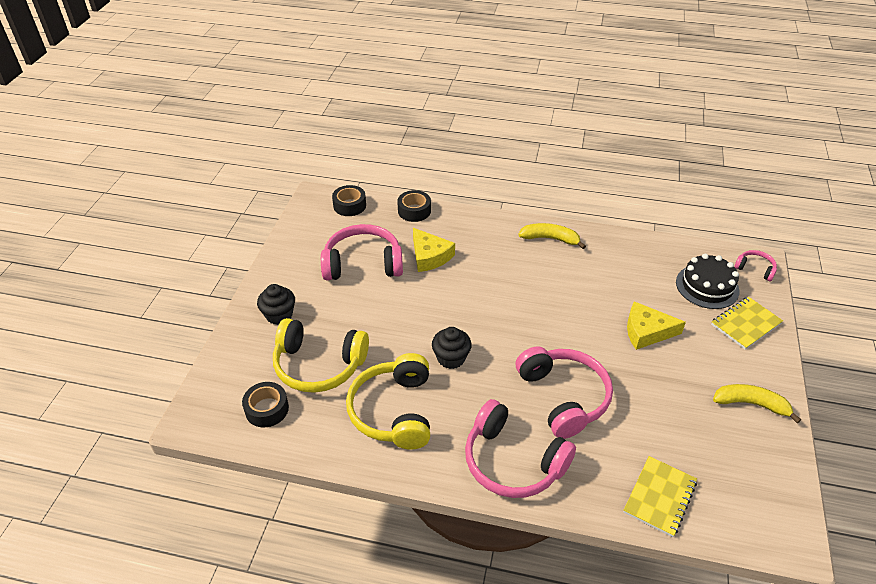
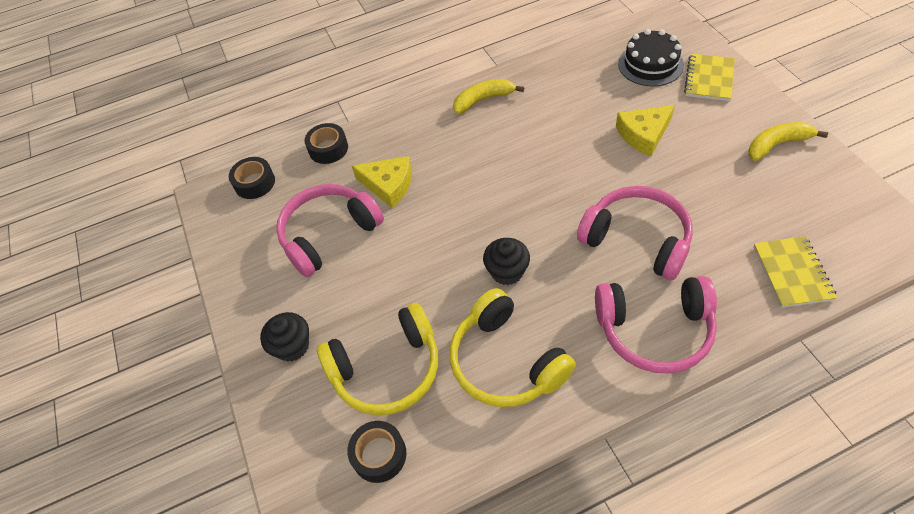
camera: 30 degrees left, 10 degrees up
(755, 269) = (670, 27): pink headphones -> none

